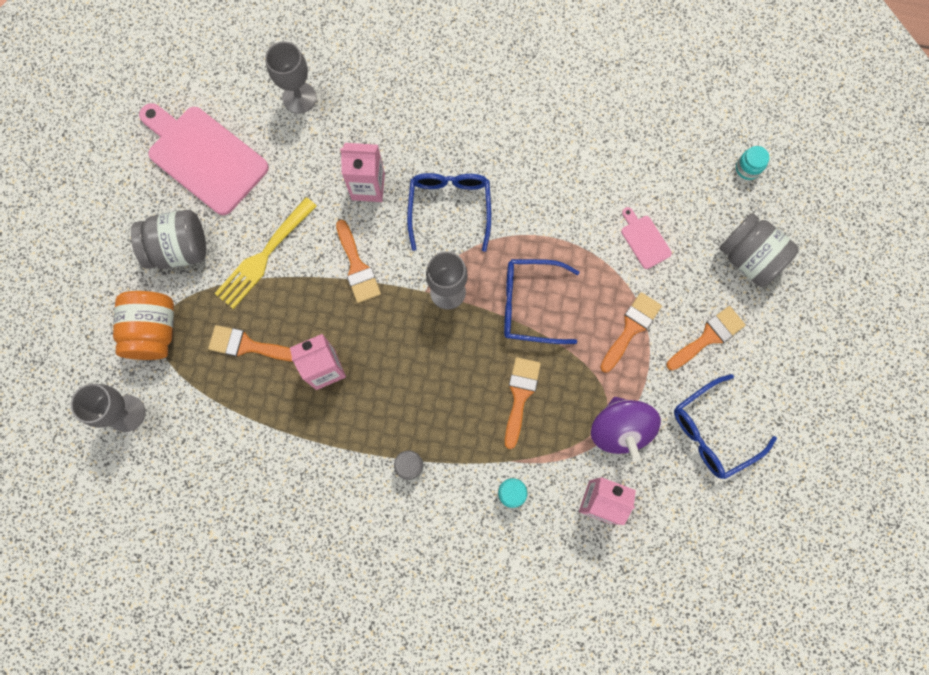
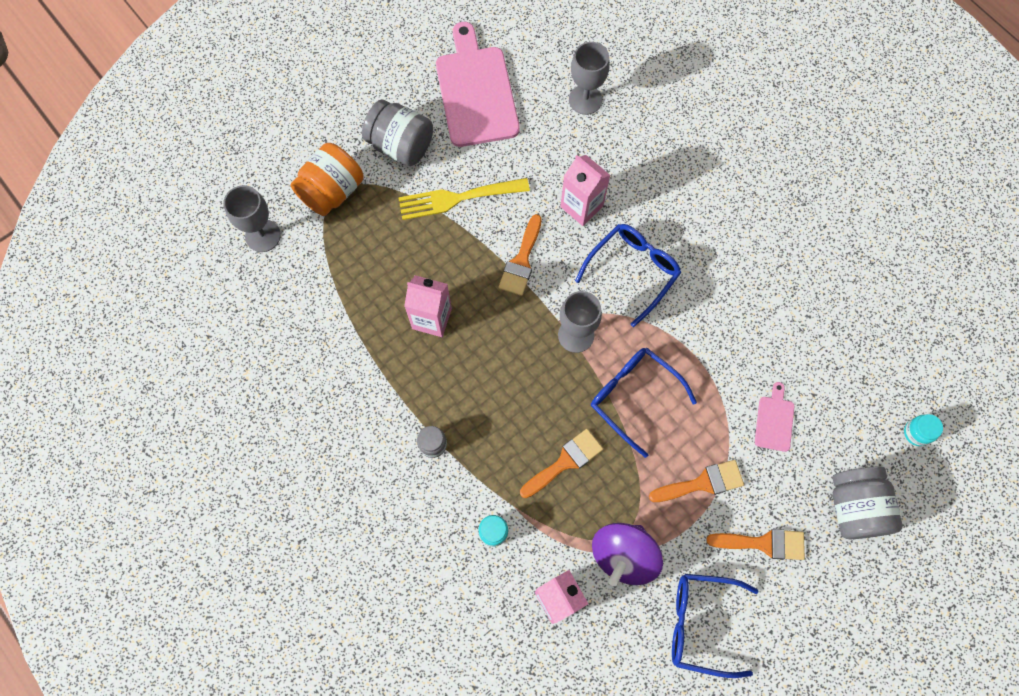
camera: 40 degrees right, 5 degrees down
(247, 345) = (389, 255): orange brush -> none

